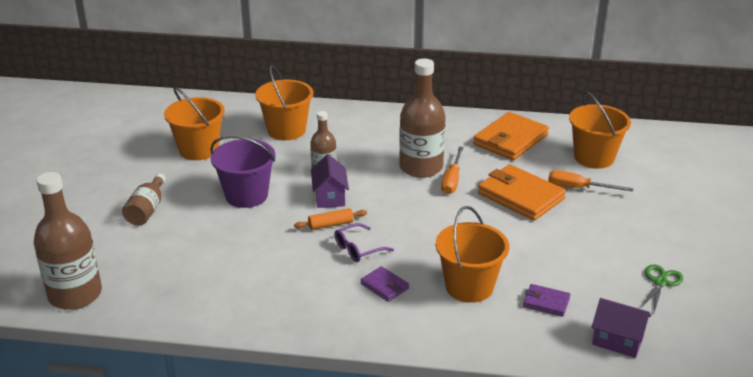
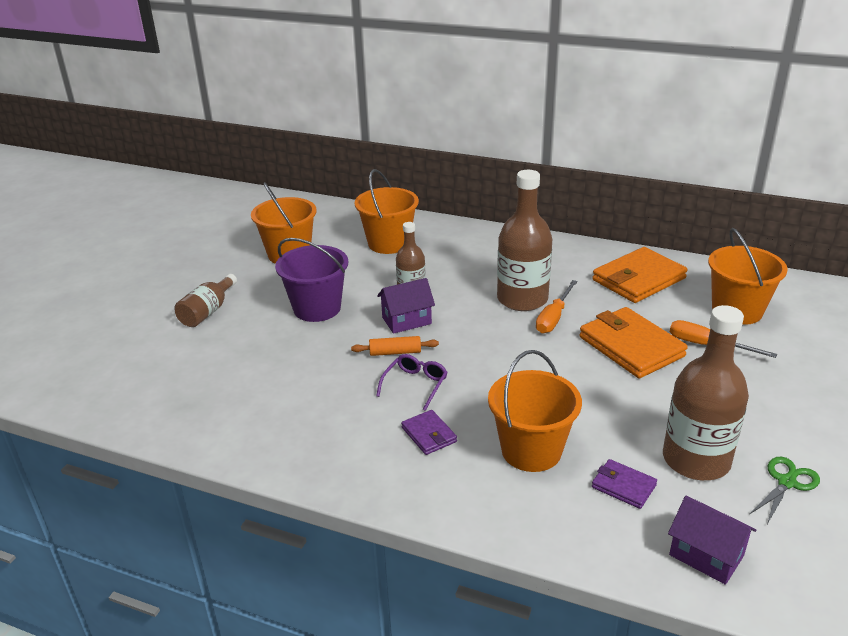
camera: 15 degrees right, 0 degrees up
(75, 294) = (91, 394): brown bottle -> brown bottle (696, 460)
(330, 197) = (406, 320): purple house -> purple house turned 60 degrees clockwise
(358, 249) = (415, 385): purple glasses -> purple glasses turned 135 degrees clockwise

